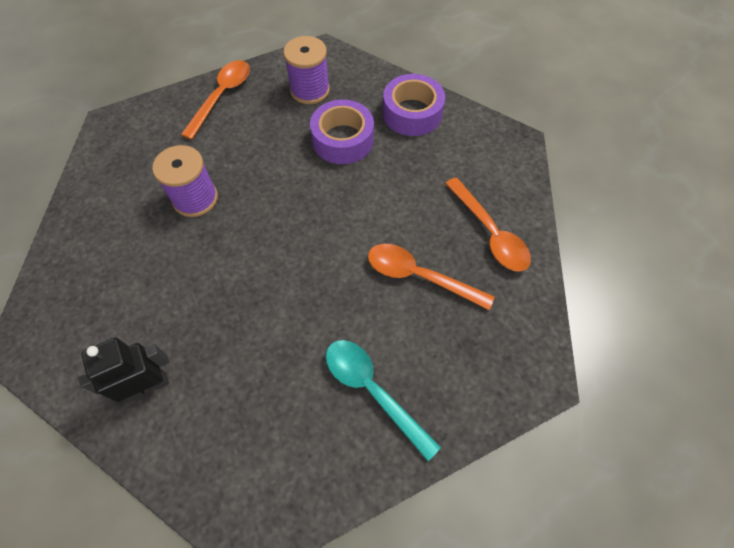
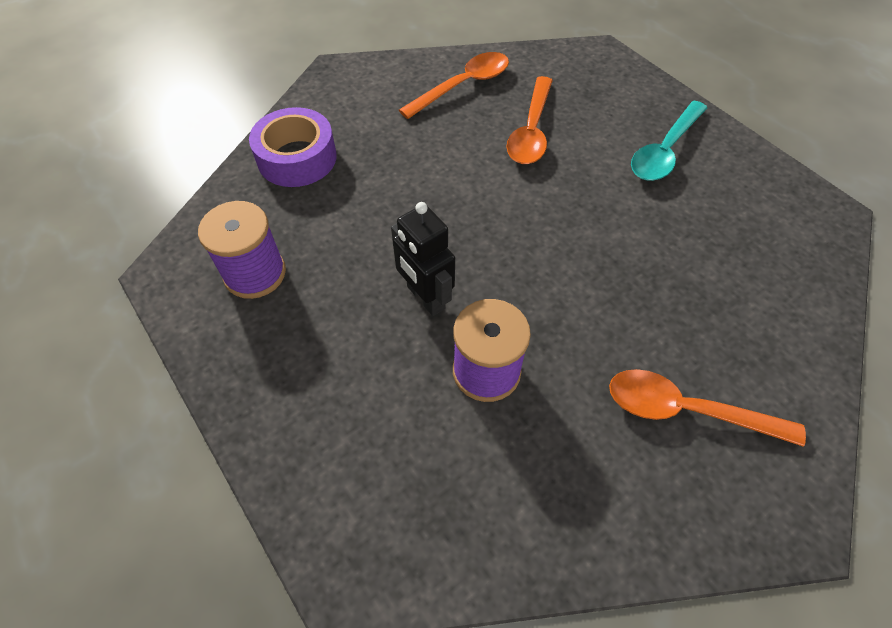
camera: 100 degrees left, 5 degrees down
(148, 385) = (759, 339): black robot -> black robot (425, 298)
(222, 96) = (271, 394): orange spoon -> orange spoon (686, 410)
(343, 140) = (351, 220): purple tape -> none

